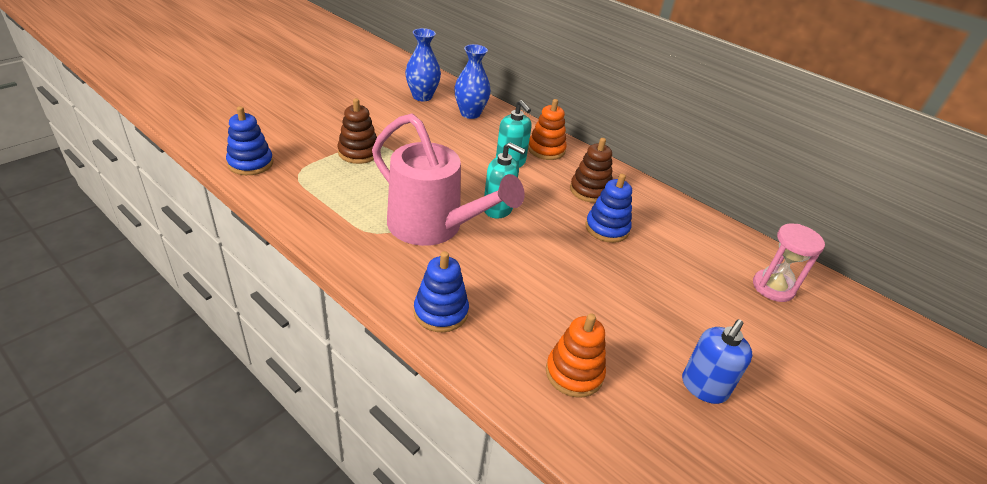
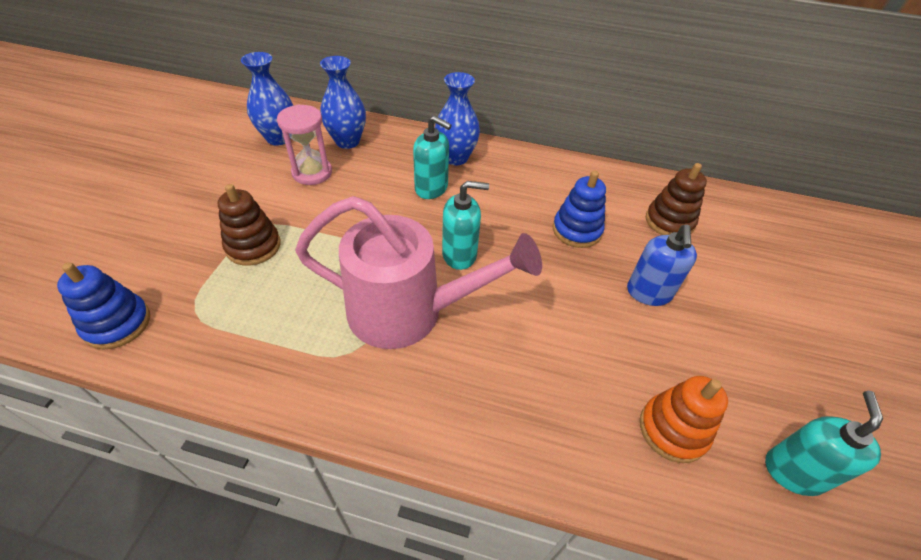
camera: 25 degrees left, 10 degrees up
(441, 312) = (495, 427): blue stacking toy -> none
(546, 150) = (456, 158): orange stacking toy -> blue vase
(590, 190) = (530, 191): brown stacking toy -> brown stacking toy (669, 221)
(653, 442) = (793, 471): none -> turquoise soap dispenser
(704, 387) = (783, 377): blue soap dispenser -> blue soap dispenser (648, 293)
(773, 287) = (751, 231): pink hourglass -> pink hourglass (312, 173)

